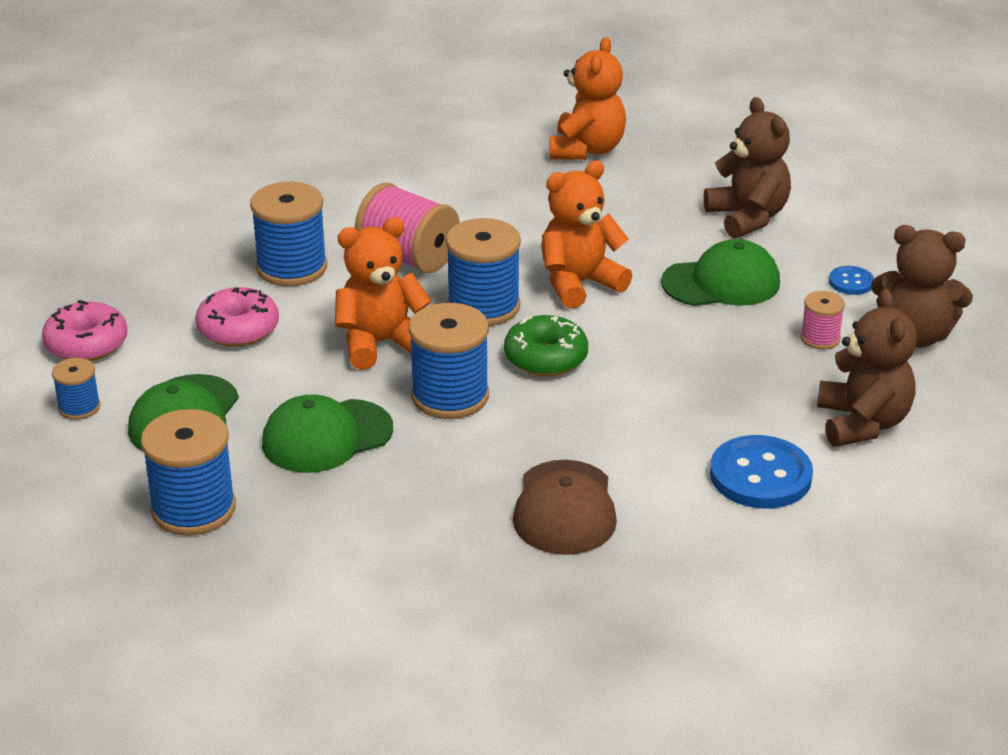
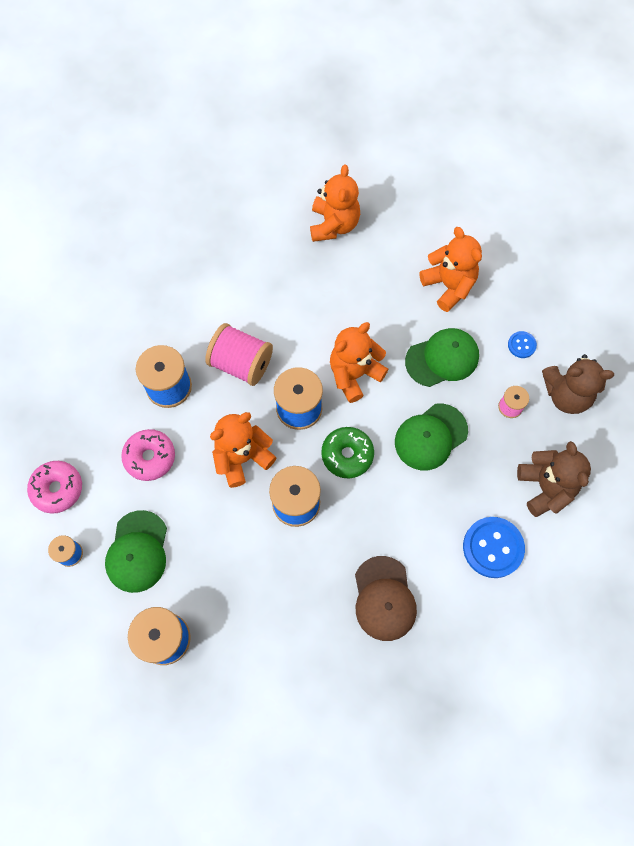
camera: 10 degrees left, 35 degrees up
(326, 436) = (229, 555): green cap -> green cap (430, 437)
(748, 218) = (449, 286): brown teddy bear -> orange teddy bear

